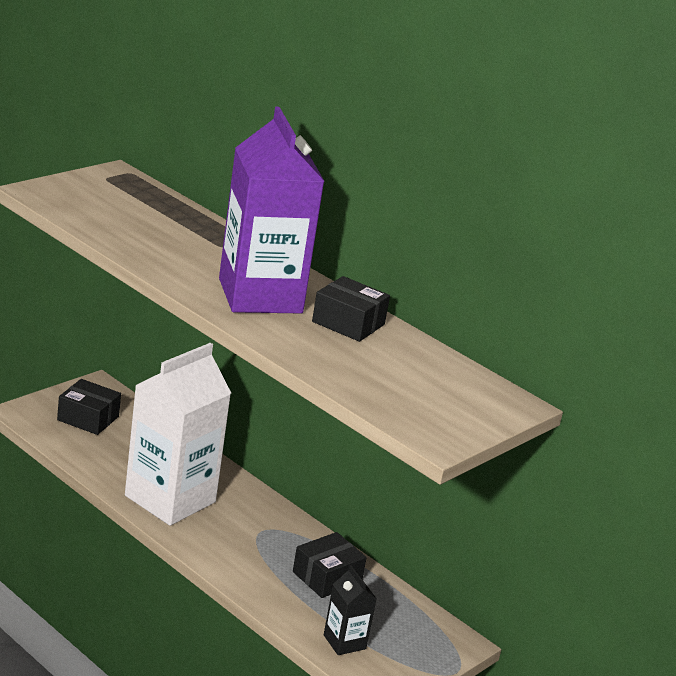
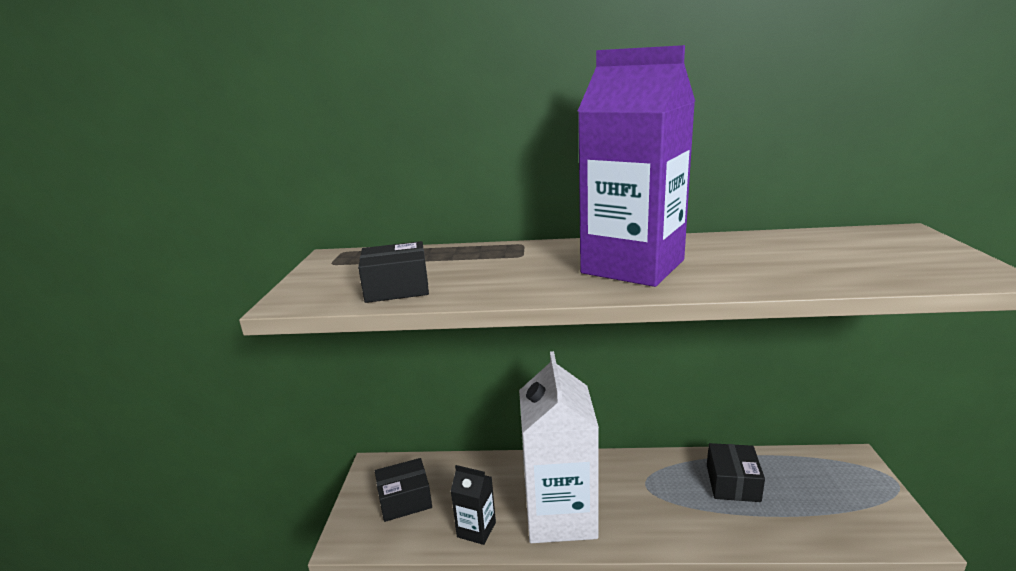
camera: 35 degrees left, 5 degrees down
(344, 642) = (833, 523): black carton -> black carton (476, 529)
(348, 323) = (716, 249): black box -> black box (397, 288)

